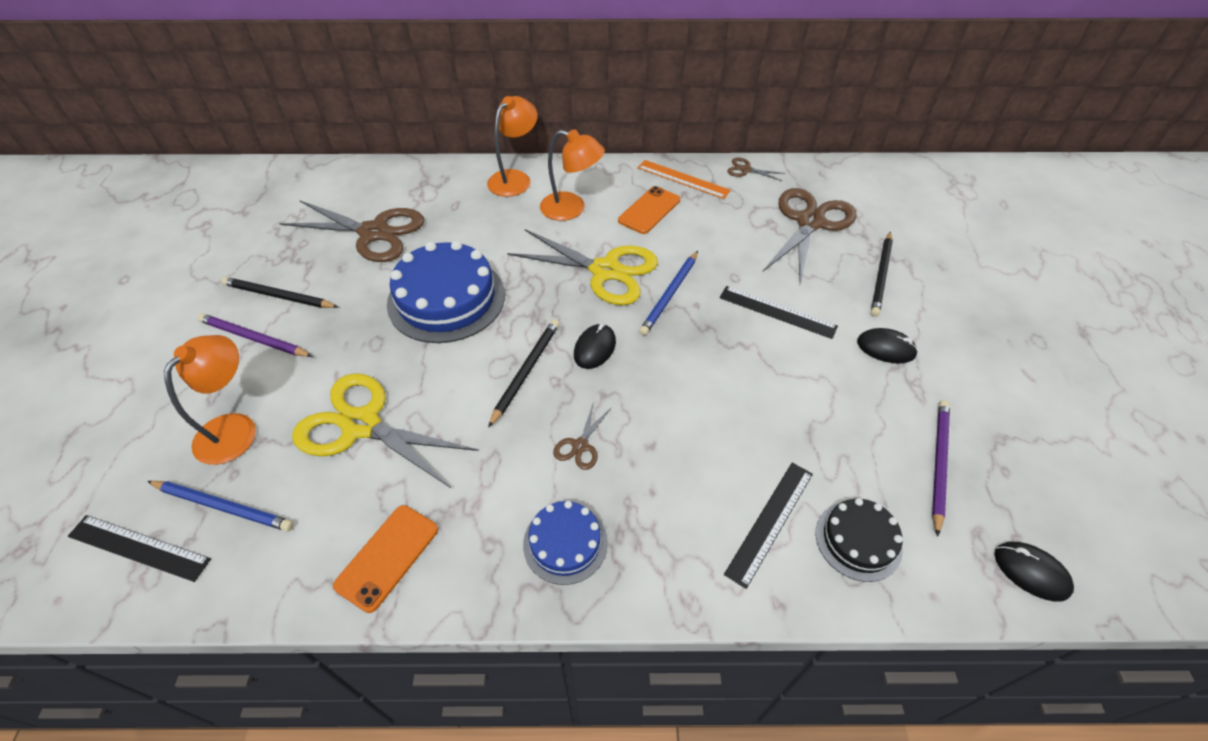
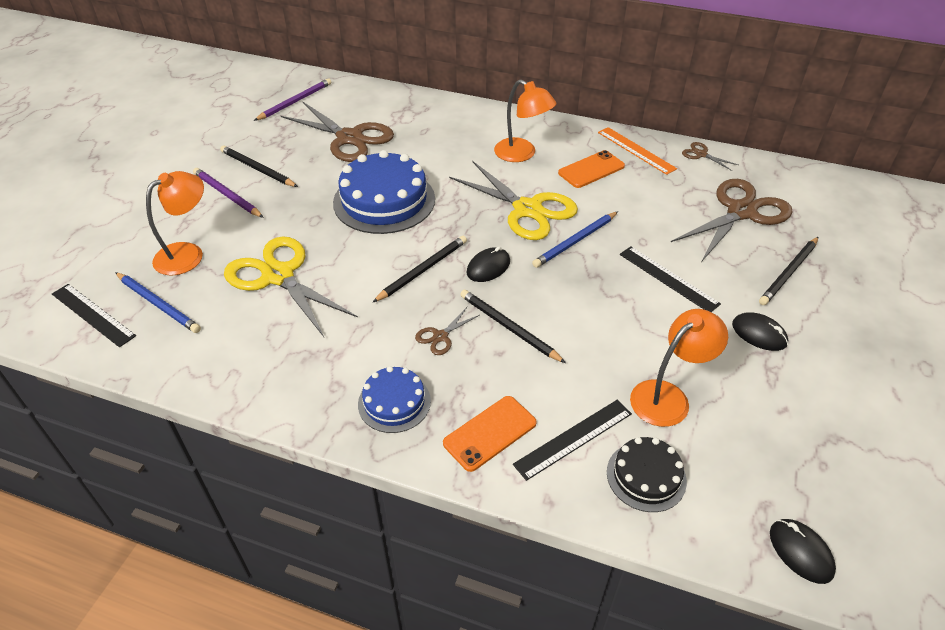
camera: 20 degrees right, 5 degrees down
(387, 557) = (256, 371): orange phone -> orange phone (490, 433)
(515, 178) = (484, 120): orange lamp -> orange lamp (668, 396)
(647, 413) = (509, 327): none -> black pencil
(938, 464) = (758, 440): purple pencil -> purple pencil (295, 102)

